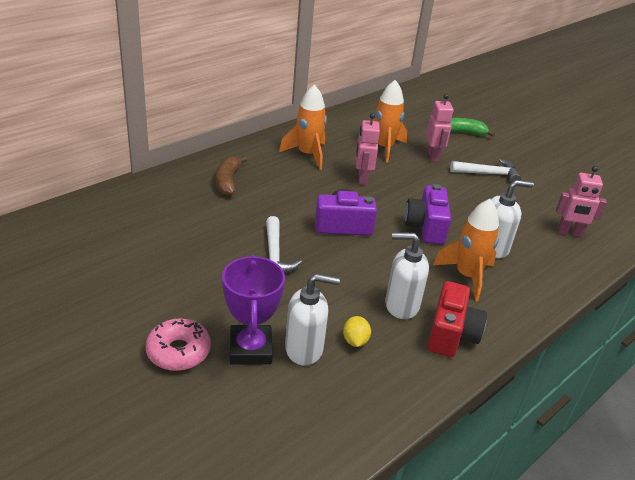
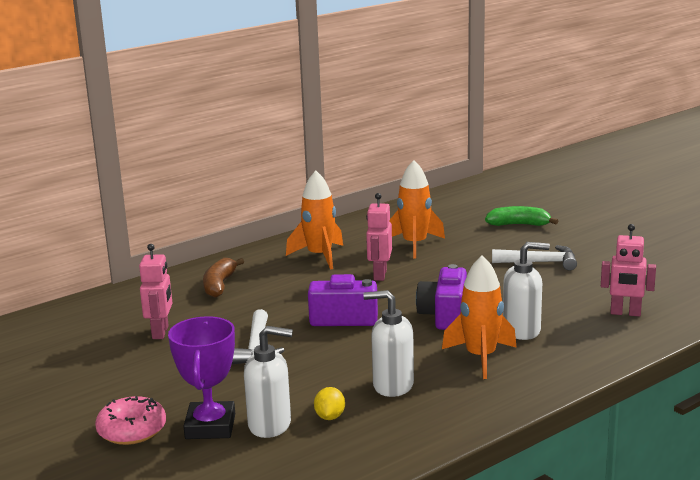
camera: 10 degrees right, 15 degrees down
(433, 156) = (475, 249): pink robot -> pink robot (161, 332)
(451, 334) = (444, 408): red camera -> none

